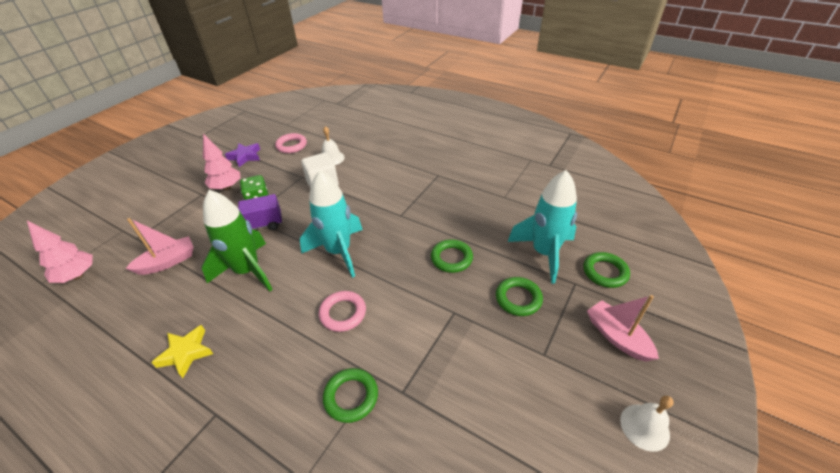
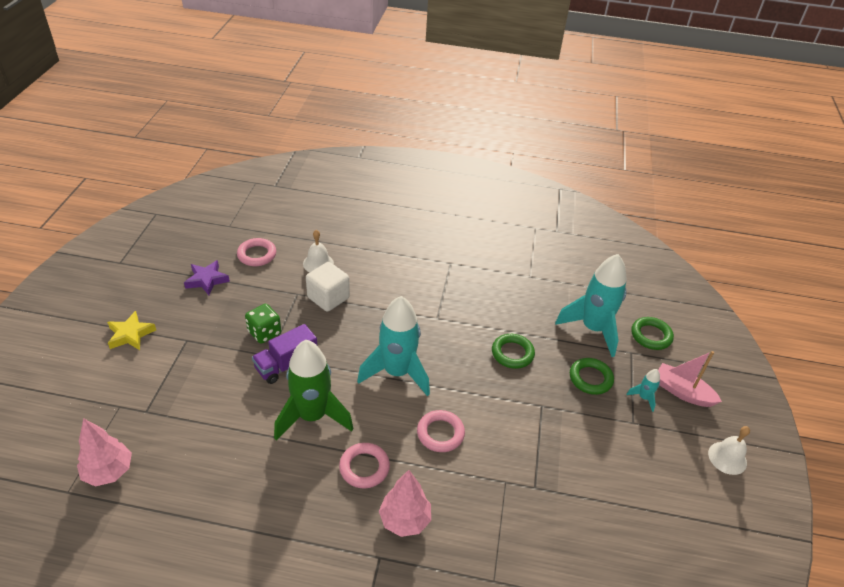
camera: 25 degrees left, 0 degrees up
(168, 262) = (211, 429): pink boat -> none
(186, 353) = (308, 514): yellow star -> yellow star (130, 334)
(227, 187) = (213, 325): pink tree -> pink tree (404, 520)
(258, 325) = (364, 468): none -> pink ring
(351, 397) = (493, 504): green ring -> none
(568, 332) = (643, 398): none -> turquoise rocket

